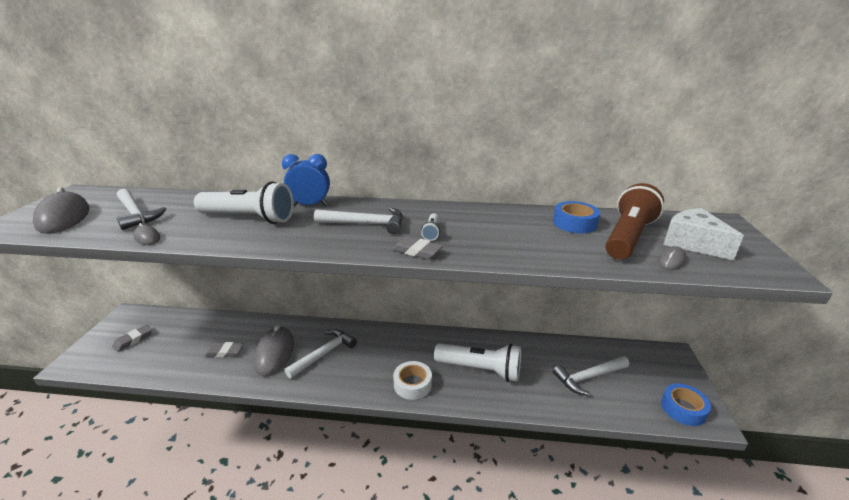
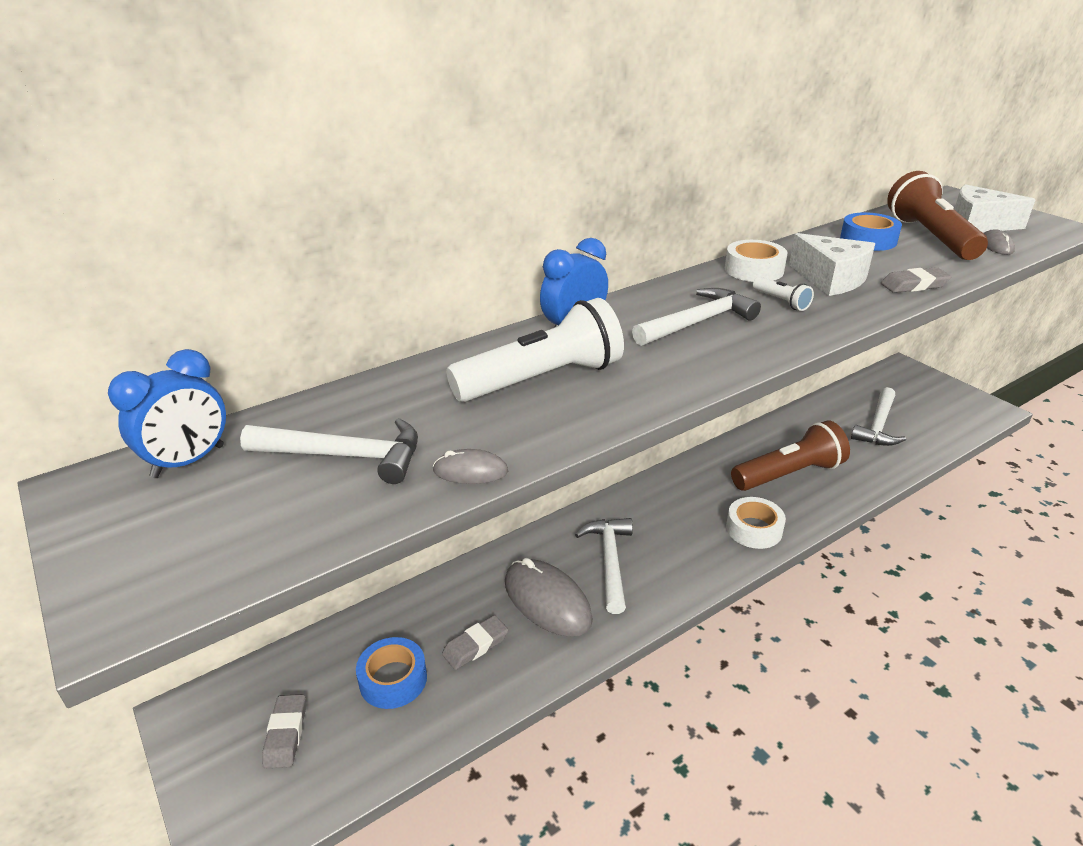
camera: 40 degrees left, 5 degrees up
(64, 217) = (213, 526): grey mouse -> none
(106, 196) = (188, 462): none -> blue clock
(417, 251) = (817, 327): grey eraser -> grey eraser (914, 285)
(459, 213) = (754, 270): none -> white tape
(480, 369) = (789, 474): white flashlight -> brown flashlight
(491, 233) = (831, 279): none -> white cheese
(683, 409) = (969, 411): blue tape -> blue tape (393, 679)

